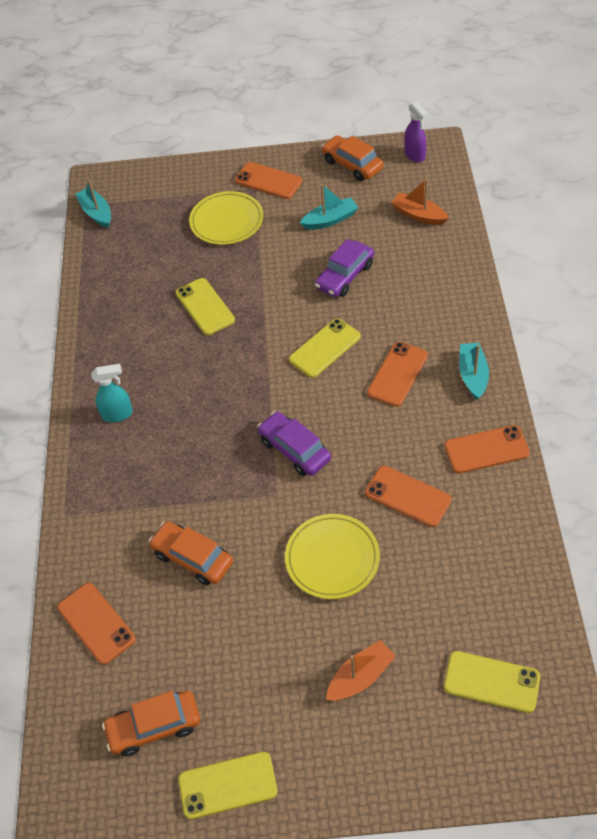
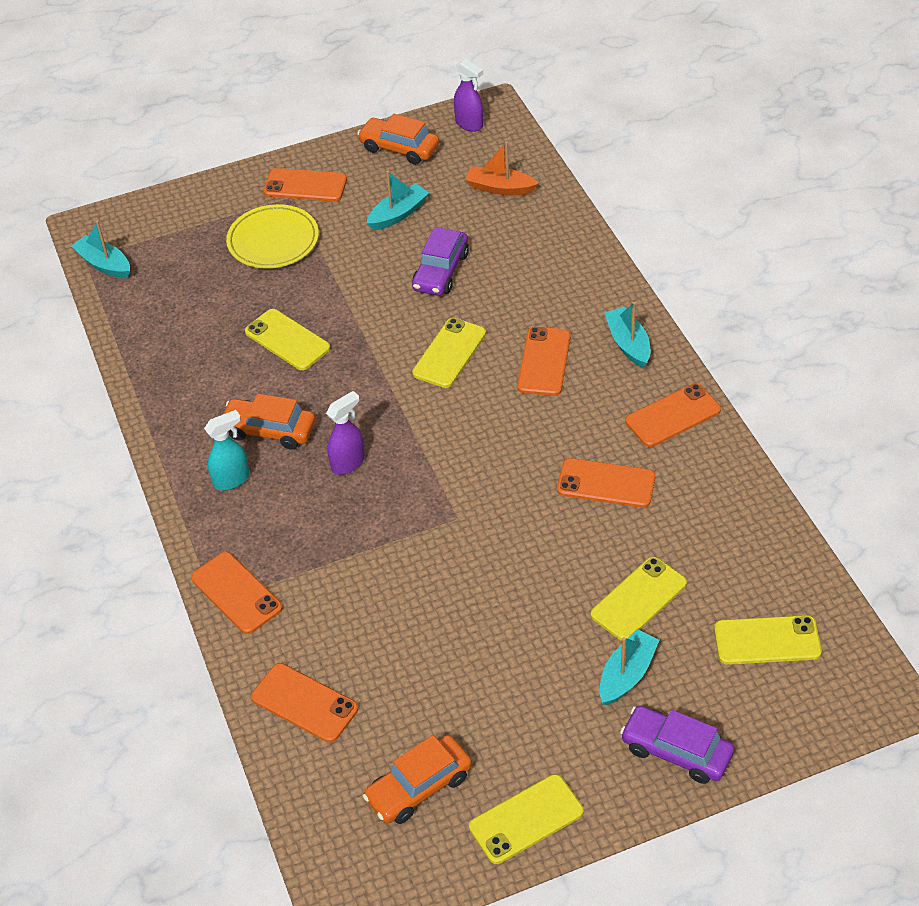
camera: 20 degrees left, 5 degrees down
(83, 512) = (236, 593): none -> orange phone
(192, 558) = (388, 607): orange car -> orange car (269, 430)
(210, 423) = (348, 463): none -> purple spray bottle
(294, 450) = (459, 467): purple car -> purple car (676, 751)
(332, 558) = (548, 566): yellow plate -> none
(360, 677) = (627, 674): orange boat -> turquoise boat
(396, 610) = (638, 599): none -> yellow phone

